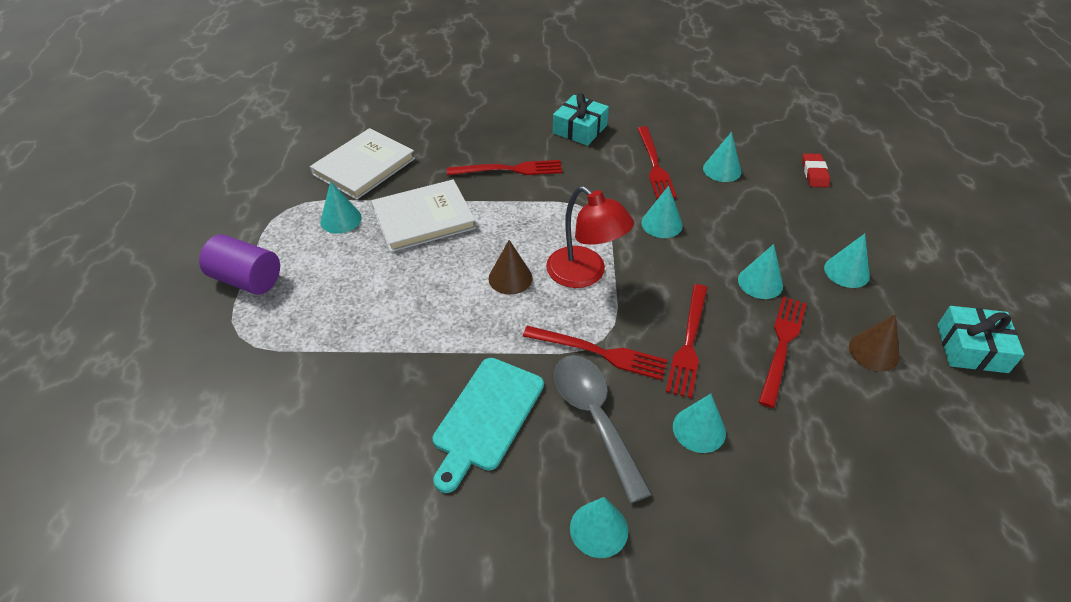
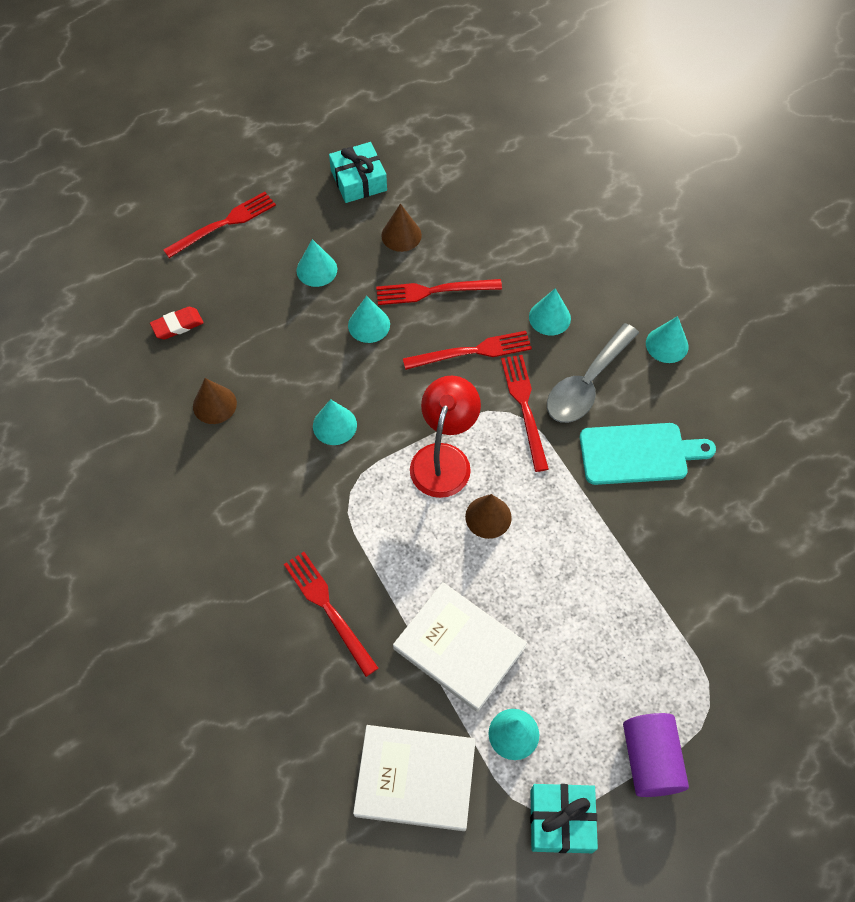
camera: 120 degrees left, 15 degrees up
(580, 129) = (208, 574): turquoise gift -> turquoise gift (561, 821)
(654, 165) = (239, 468): red fork -> red fork (223, 224)
(722, 170) = (214, 404): turquoise cone -> brown cone

